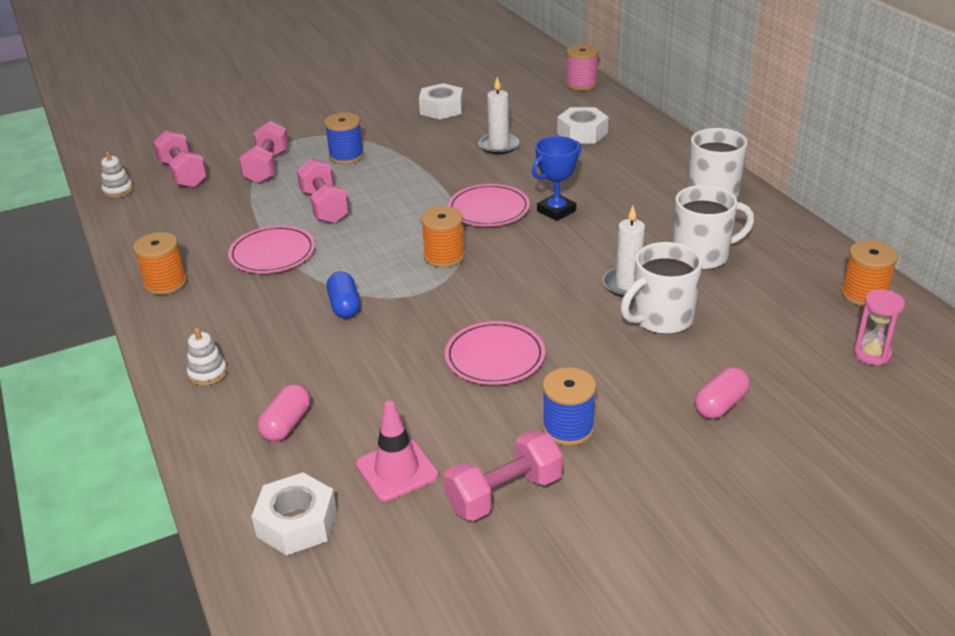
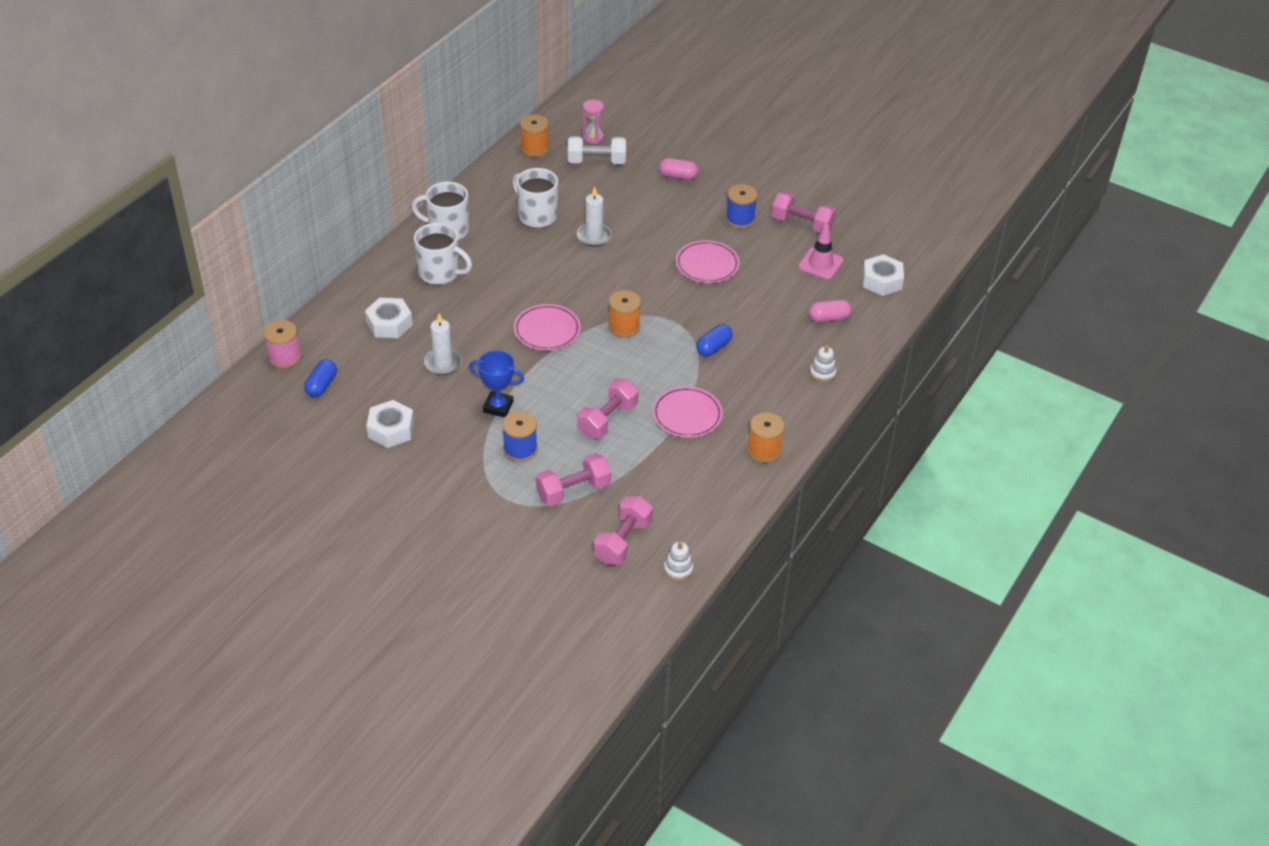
camera: 125 degrees left, 10 degrees up
(528, 92) = (321, 385): none -> blue capsule
(556, 211) = (526, 296): blue trophy -> blue trophy (498, 407)
(661, 319) = (619, 214): white mug -> white mug (440, 273)
(803, 338) = (596, 161): none -> white dumbbell

